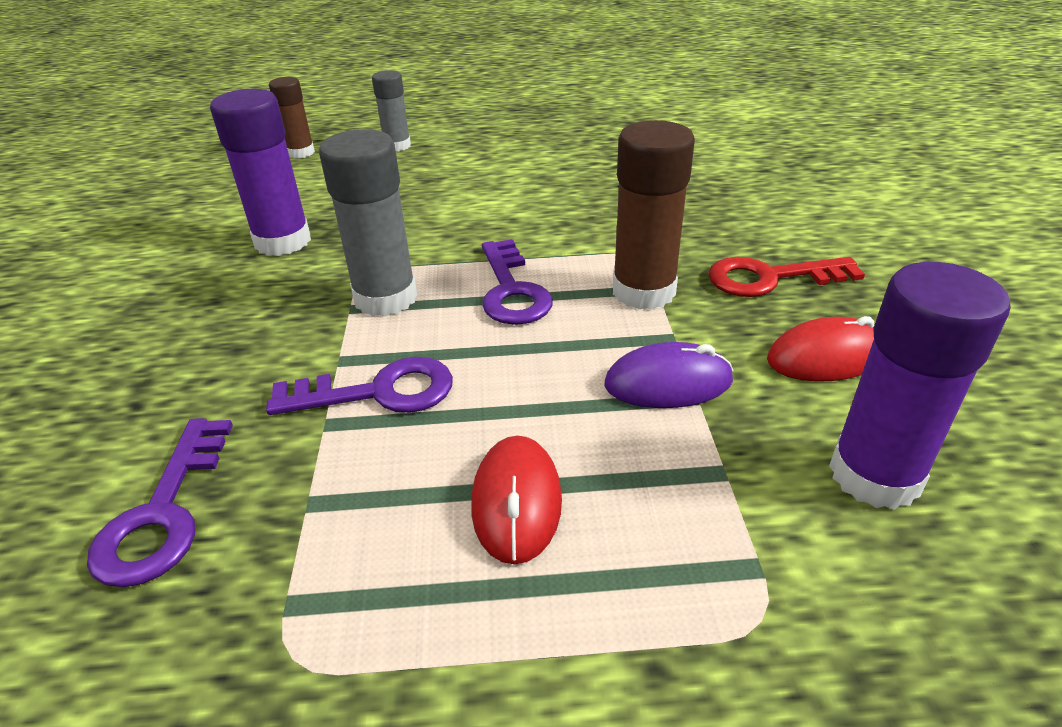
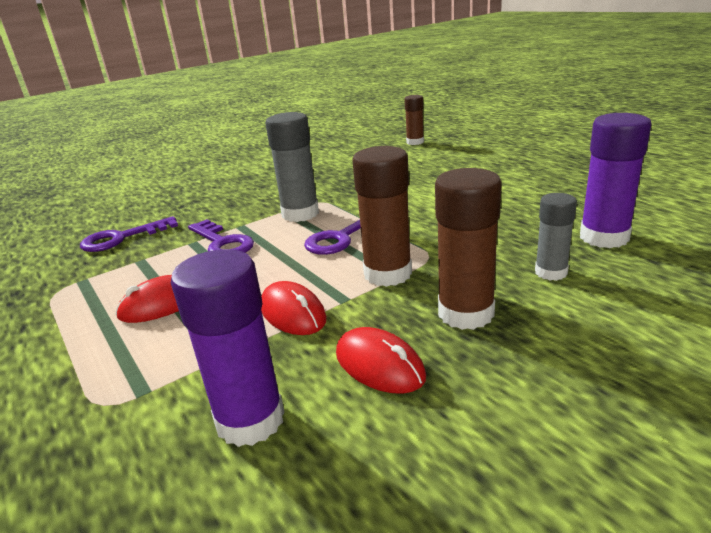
camera: 60 degrees right, 10 degrees down
(283, 242) = (324, 175): purple glue stick -> purple glue stick (604, 237)
(397, 146) = (460, 154): grey glue stick -> grey glue stick (551, 272)
(668, 383) = (293, 313): purple mouse -> red mouse
(770, 278) = (465, 313): red key -> brown glue stick

